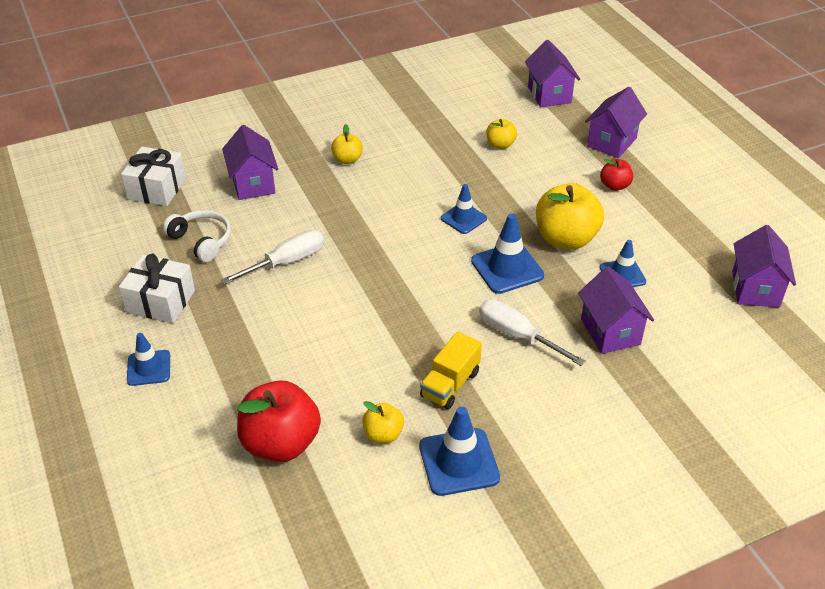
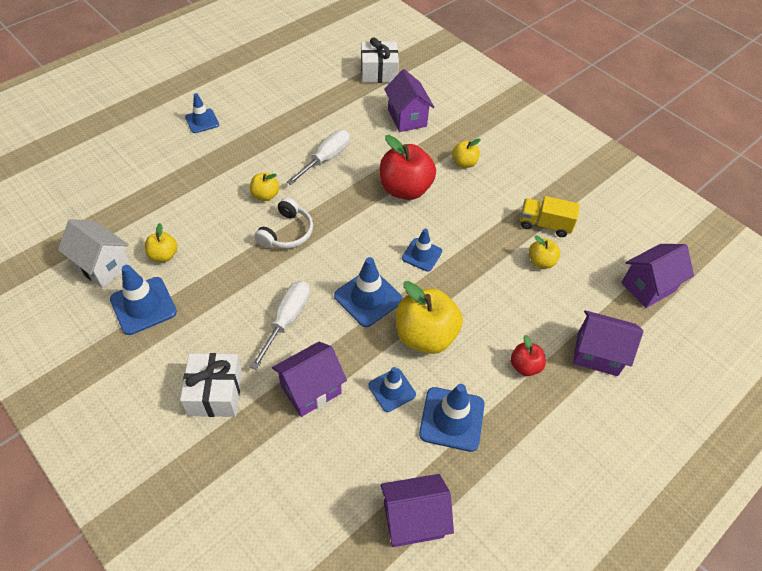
camera: 70 degrees right, 10 degrees up
(161, 301) = (264, 108): white gift -> white gift (215, 393)
(201, 241) = (332, 110): white headphones -> white headphones (286, 232)
(253, 184) = (407, 118): purple house -> purple house turned 75 degrees counterclockwise
(281, 443) = (147, 202): red apple -> red apple (405, 189)
(286, 262) = (325, 159): white screwdriver -> white screwdriver turned 90 degrees counterclockwise
(322, 324) = (265, 195): none -> yellow apple
(378, 500) = (103, 266): none -> white house
(450, 384) = (221, 285): yellow truck -> yellow truck (545, 224)
(660, 243) = (452, 419): none -> blue traffic cone

